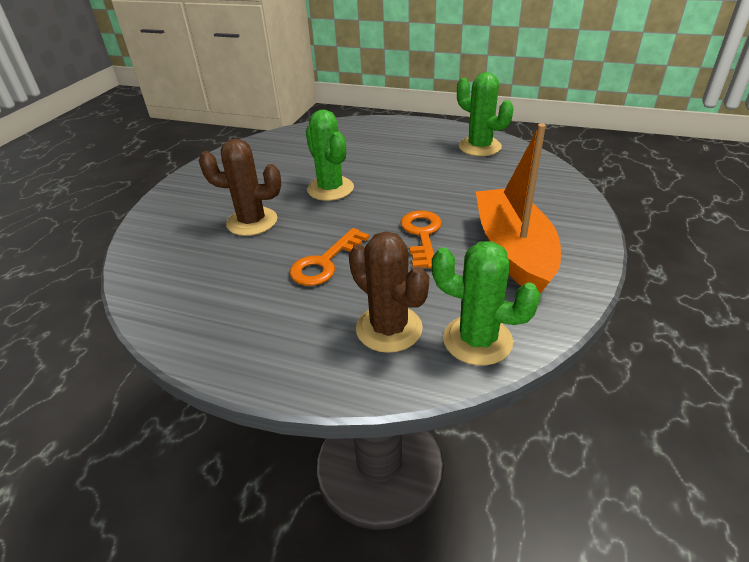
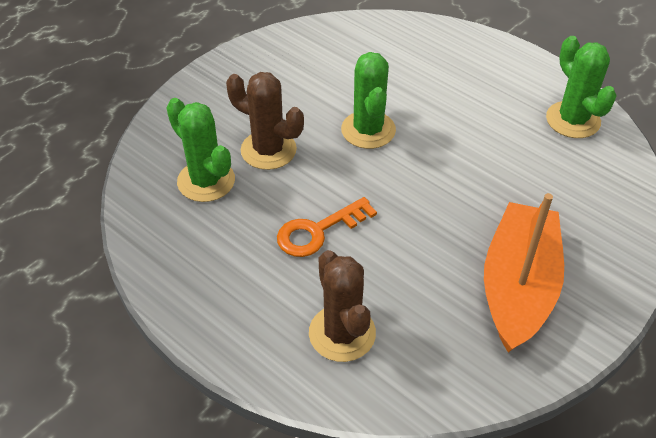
camera: 20 degrees right, 10 degrees up
(422, 235) = (433, 230): orange key -> none
(477, 340) = (418, 378): green cactus -> green cactus (206, 181)

